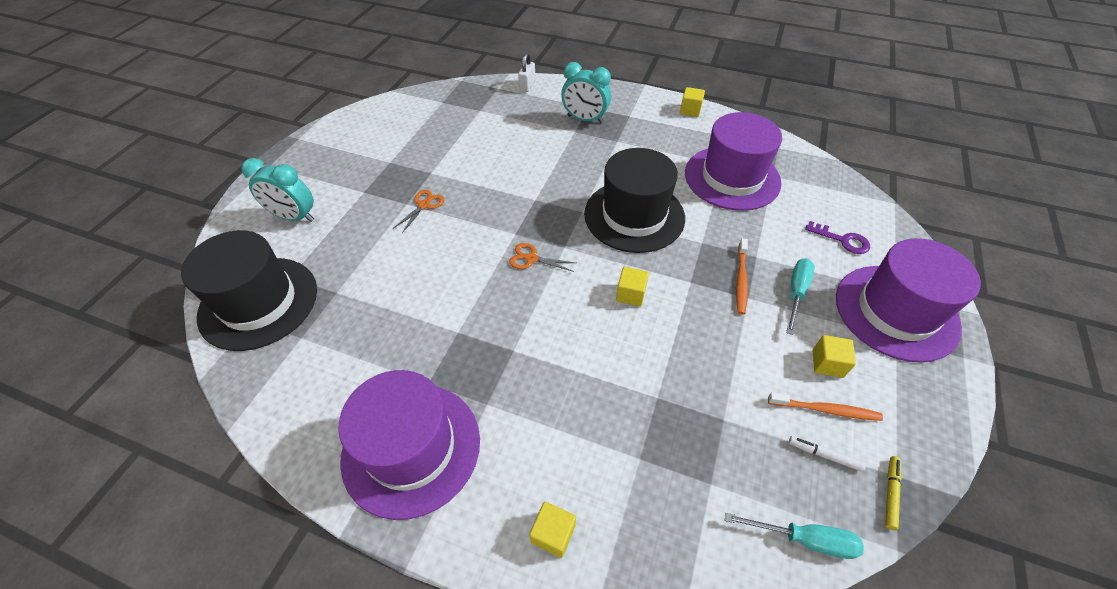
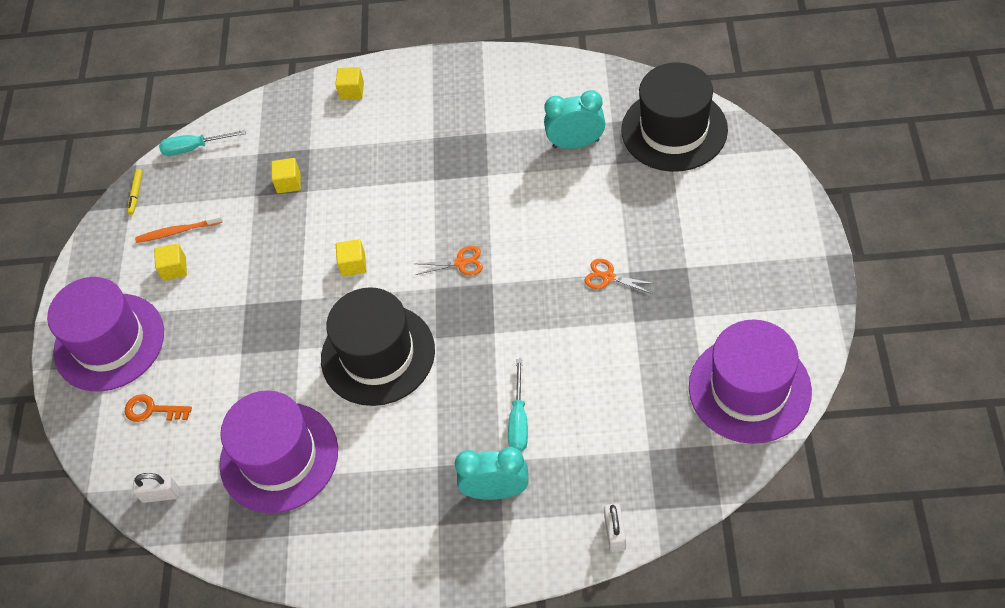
camera: 165 degrees right, 5 degrees up
(294, 217) = (728, 211): turquoise clock -> turquoise clock (576, 143)
(411, 448) = (469, 94): purple hat -> purple hat (749, 389)
(424, 205) = (608, 277): orange scissors -> orange scissors turned 105 degrees clockwise
(690, 110) = (356, 573): yellow cube -> yellow cube (289, 183)
(741, 280) = (253, 320): orange toothbrush -> none
(796, 292) = (200, 327): turquoise screwdriver -> turquoise screwdriver (519, 420)
(824, 455) = (180, 200): white marker -> none
(830, 184) = (160, 494): none -> white padlock
(842, 240) = (152, 410): purple key -> orange key

